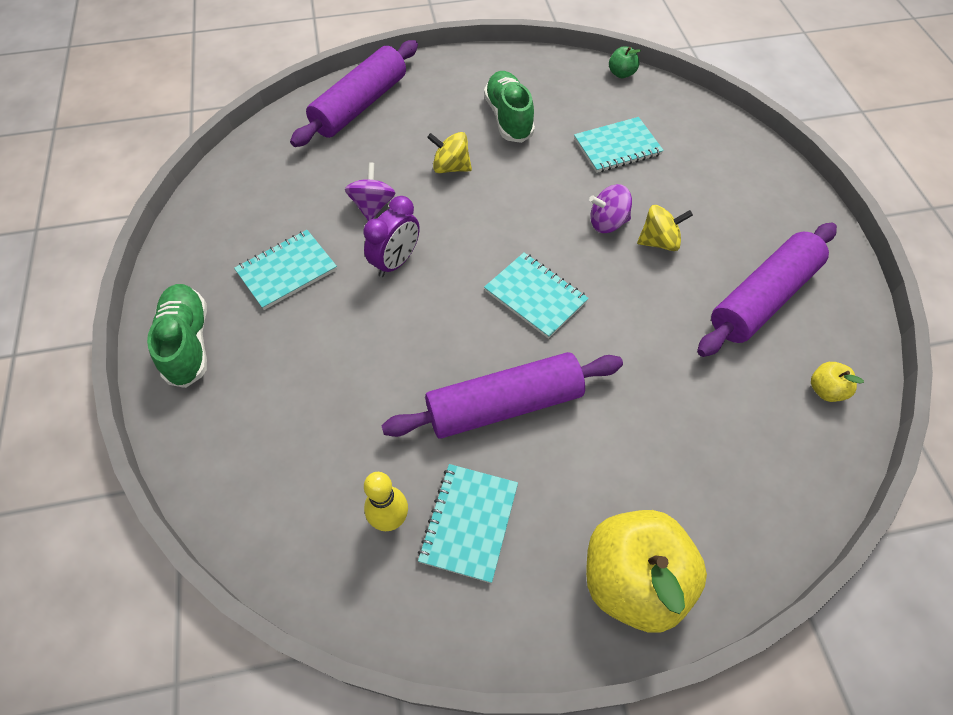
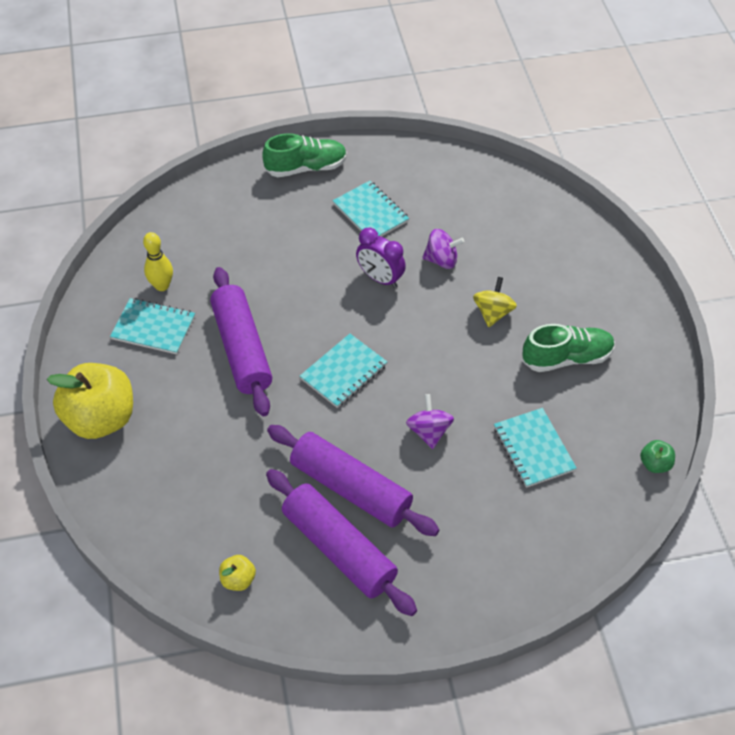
camera: 90 degrees right, 5 degrees down
(360, 105) = (570, 243): purple rolling pin -> purple rolling pin (351, 488)
(659, 242) = (406, 471): yellow spinning top -> none

